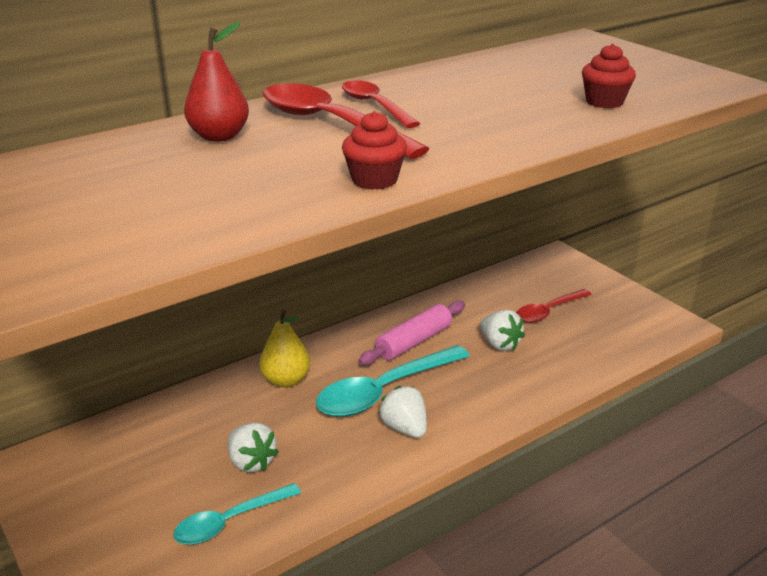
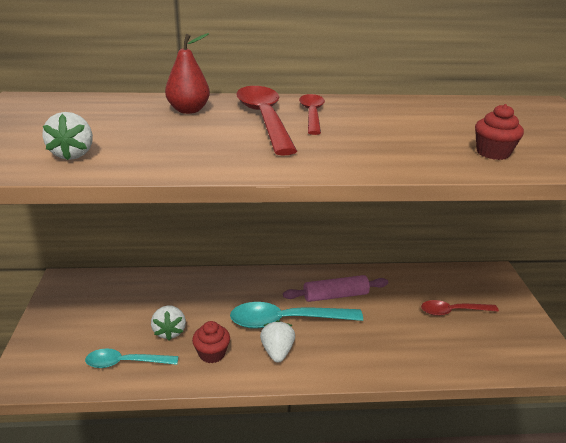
camera: 30 degrees right, 0 degrees up
(286, 380) = (234, 289): yellow pear -> none
(374, 180) = (235, 162): red cupcake -> red cupcake (212, 353)
(500, 344) = (394, 321): white strawberry -> white strawberry (73, 154)

